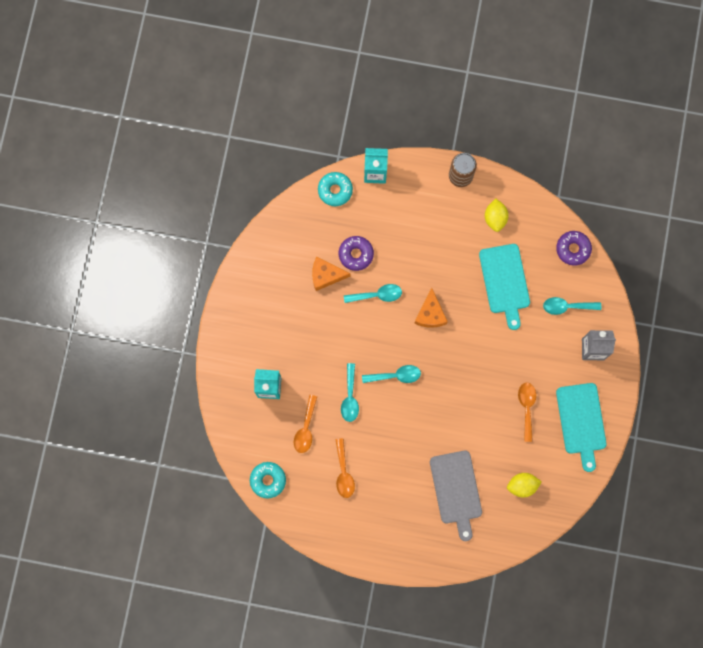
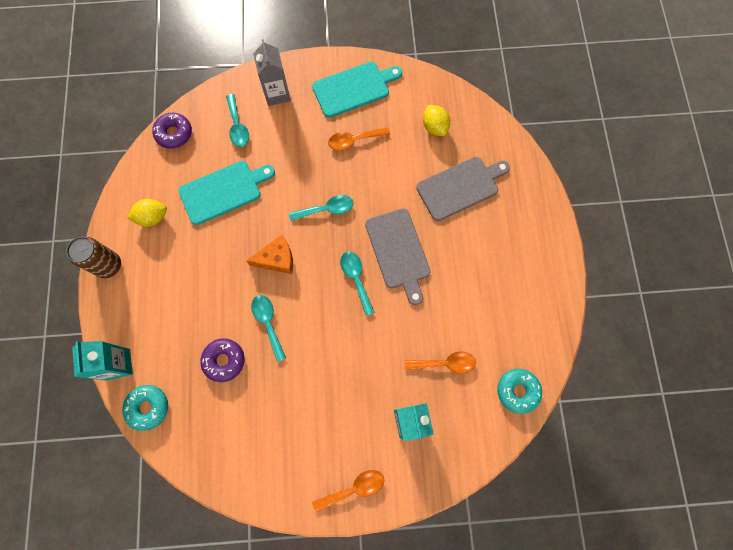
camera: 105 degrees left, 5 degrees down
(326, 275) = (257, 389): orange cheese -> none
(344, 473) = (480, 307): orange spoon -> orange spoon (354, 488)
(350, 397) = (394, 322): turquoise spoon -> turquoise spoon (326, 209)
(410, 418) = (398, 252): none -> grey cutting board

